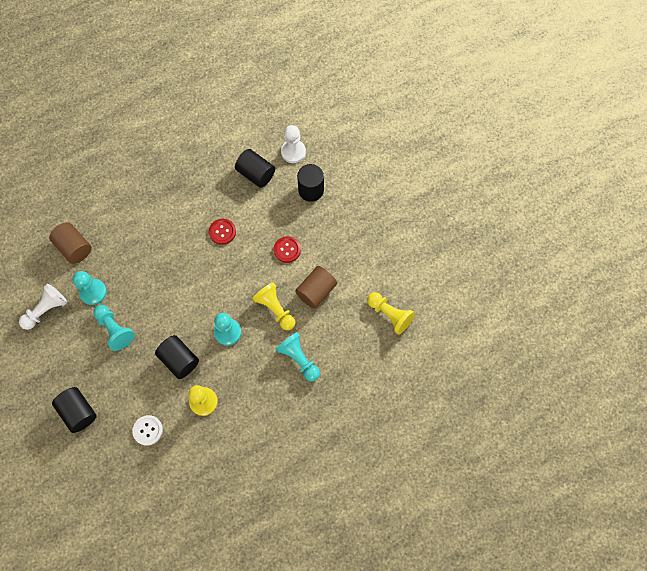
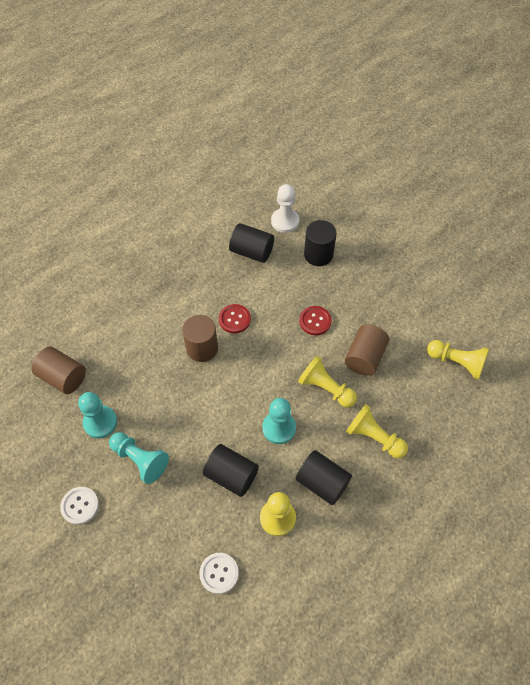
camera: 15 degrees left, 10 degrees down
(46, 310) = (46, 458): white pawn -> none
(61, 353) = (80, 506): none -> white button
(78, 412) = (122, 574): black cylinder -> black cylinder (322, 483)
(188, 250) = (202, 348): none -> brown cylinder
(299, 359) = (374, 437): turquoise pawn -> yellow pawn

